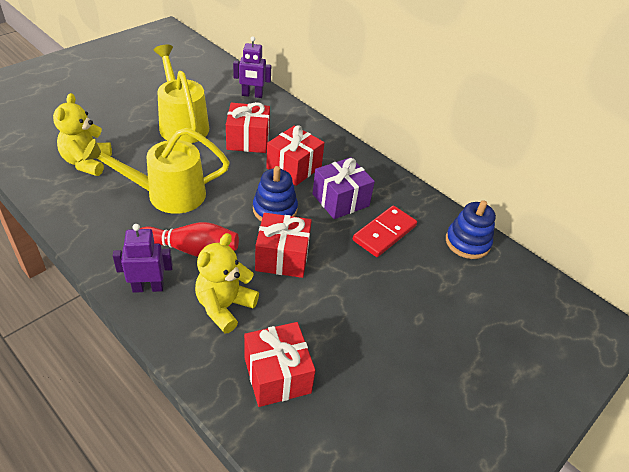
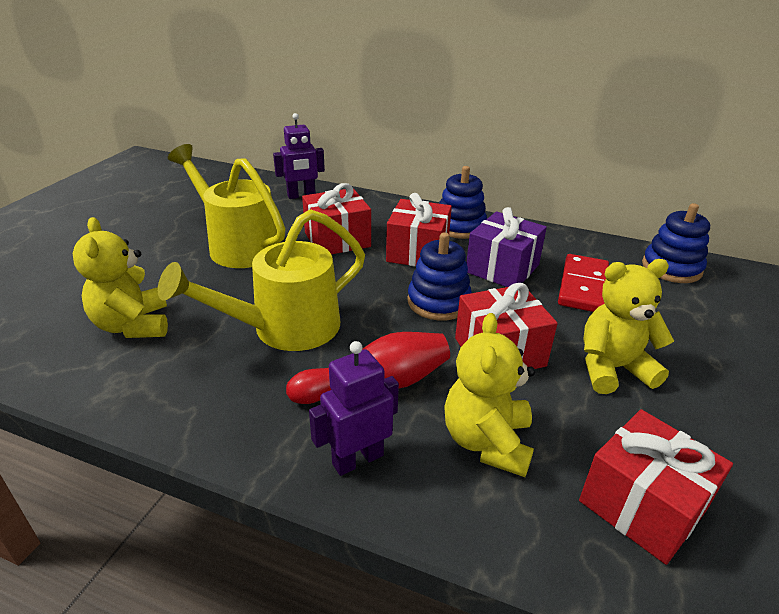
camera: 20 degrees left, 10 degrees down
(342, 156) = (460, 226): none -> blue stacking toy
(343, 295) = (612, 368): none -> yellow teddy bear

